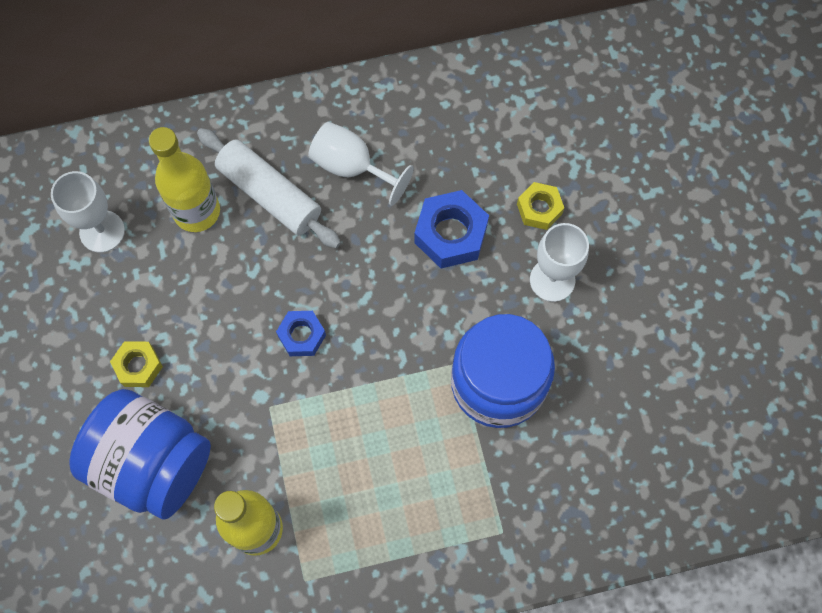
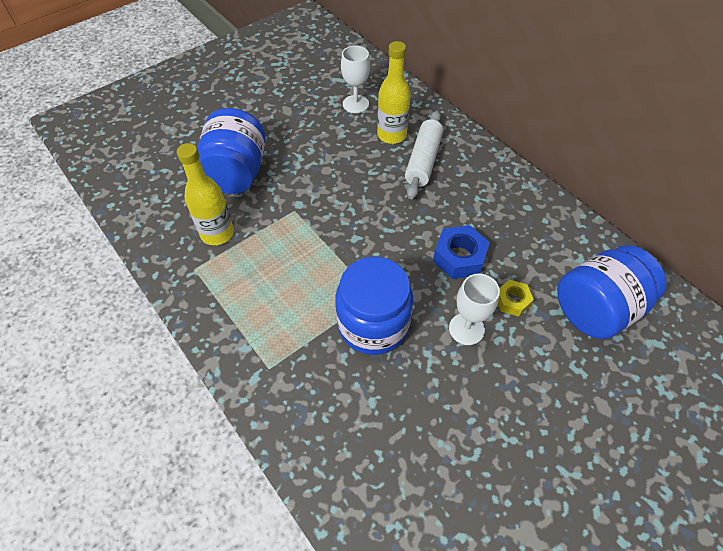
camera: 65 degrees right, 15 degrees down
(138, 366) = (288, 146): yellow nut -> none
(302, 336) = (346, 208): blue nut -> none
(351, 167) = (467, 190): white goblet -> none
(590, 127) = (596, 309): none -> blue jar

